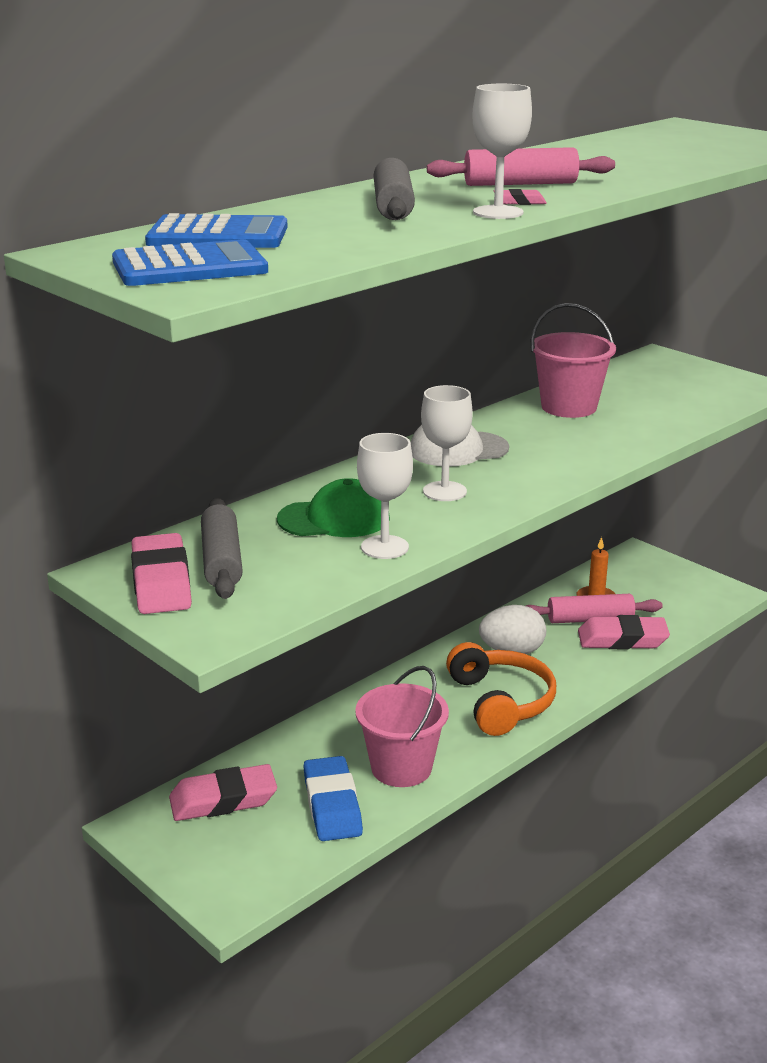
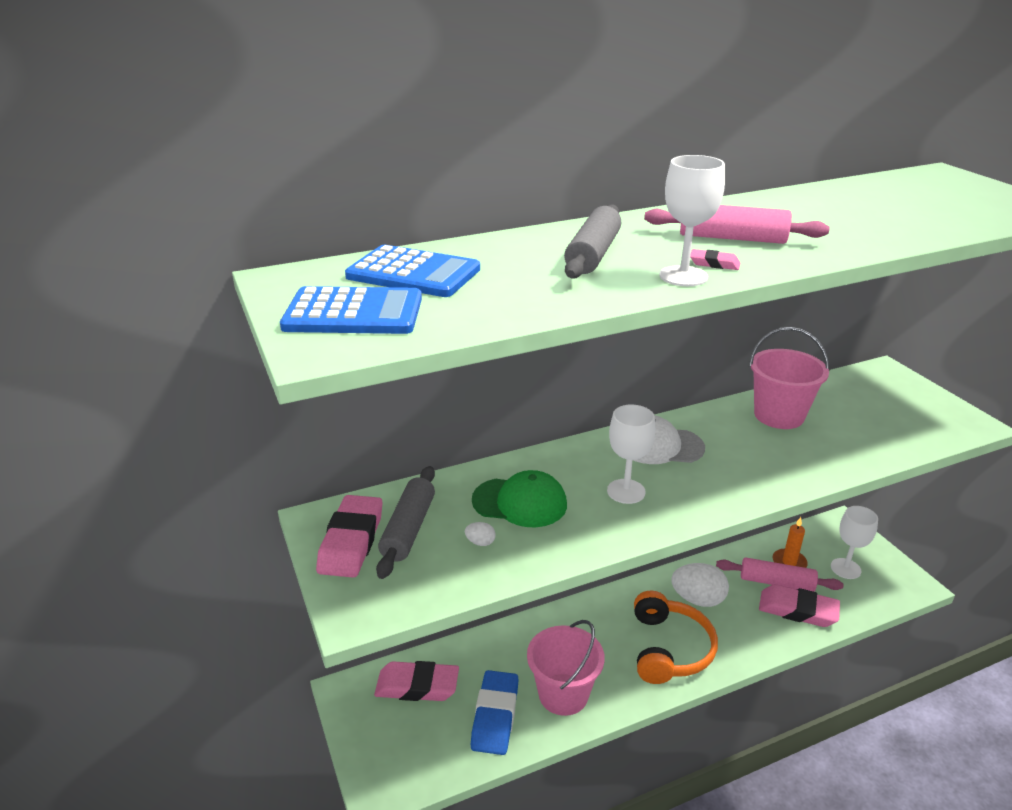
camera: 20 degrees right, 5 degrees up
(312, 557) = (480, 542): none -> white egg
(384, 547) = (545, 545): white goblet -> white goblet (845, 568)

